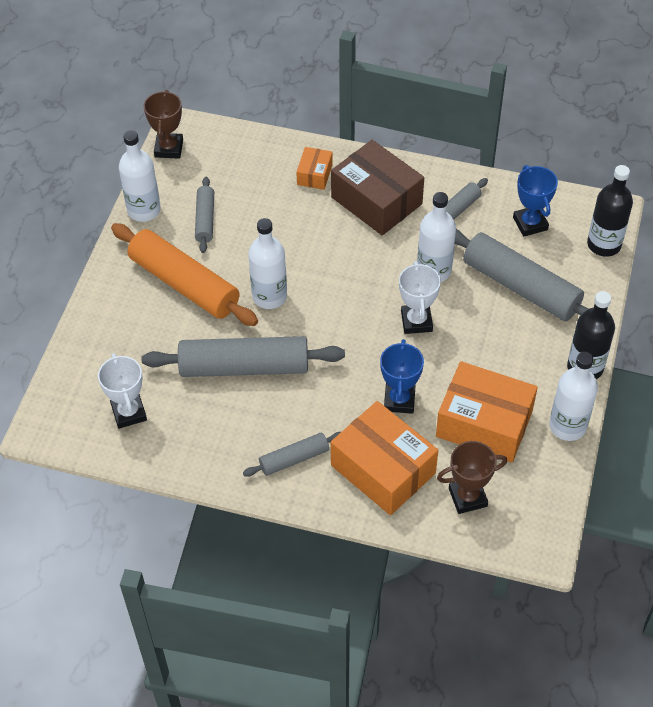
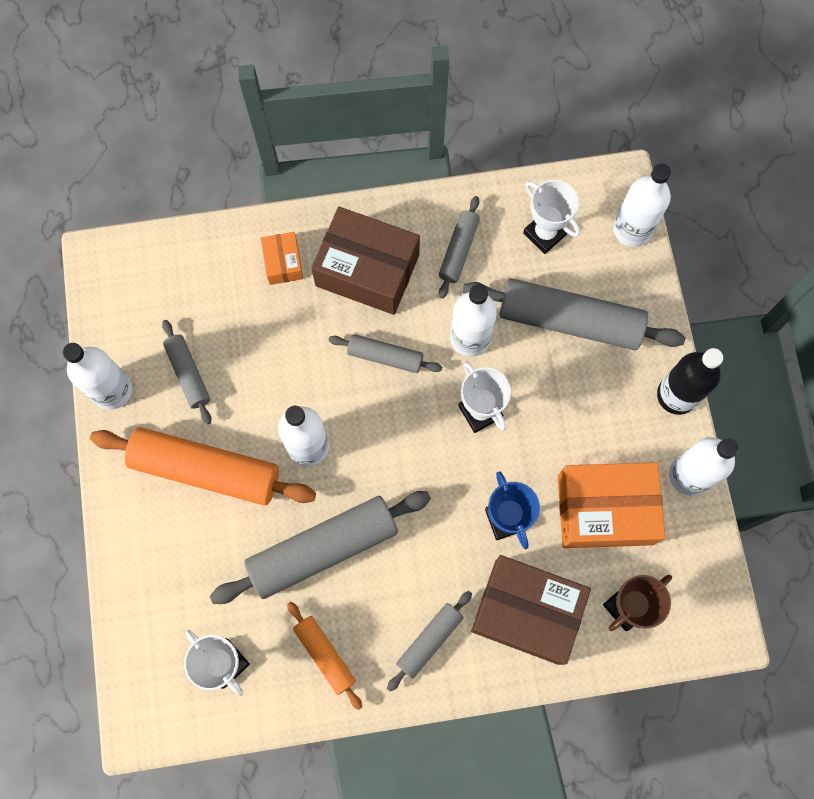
camera: 25 degrees left, 20 degrees up
(169, 148) = (100, 293): brown trophy -> none
(207, 437) = (325, 655): none -> orange rolling pin
(360, 260) = (385, 356): none -> grey rolling pin
(383, 469) = (526, 612): orange box -> brown box
(530, 223) = (544, 234): blue trophy -> white trophy
(604, 244) = (632, 230): black bottle -> white bottle

